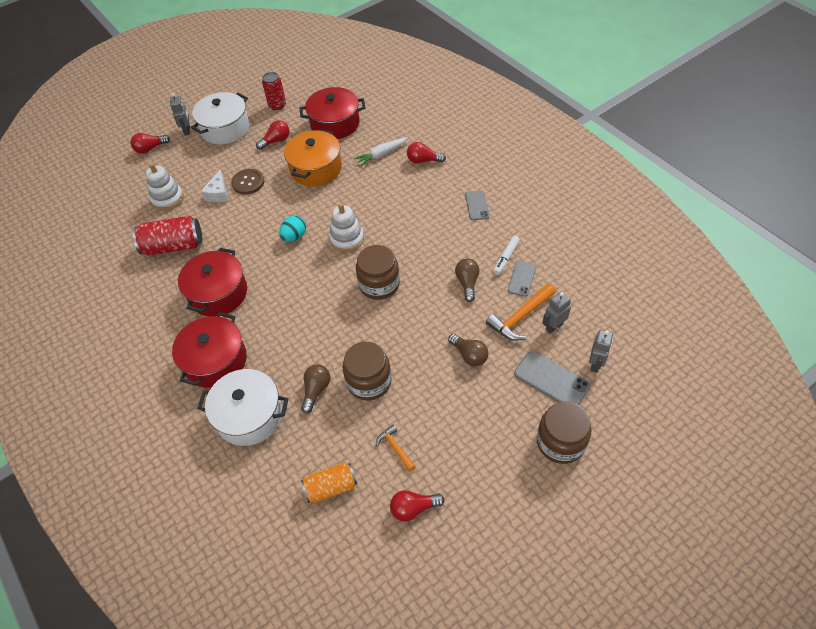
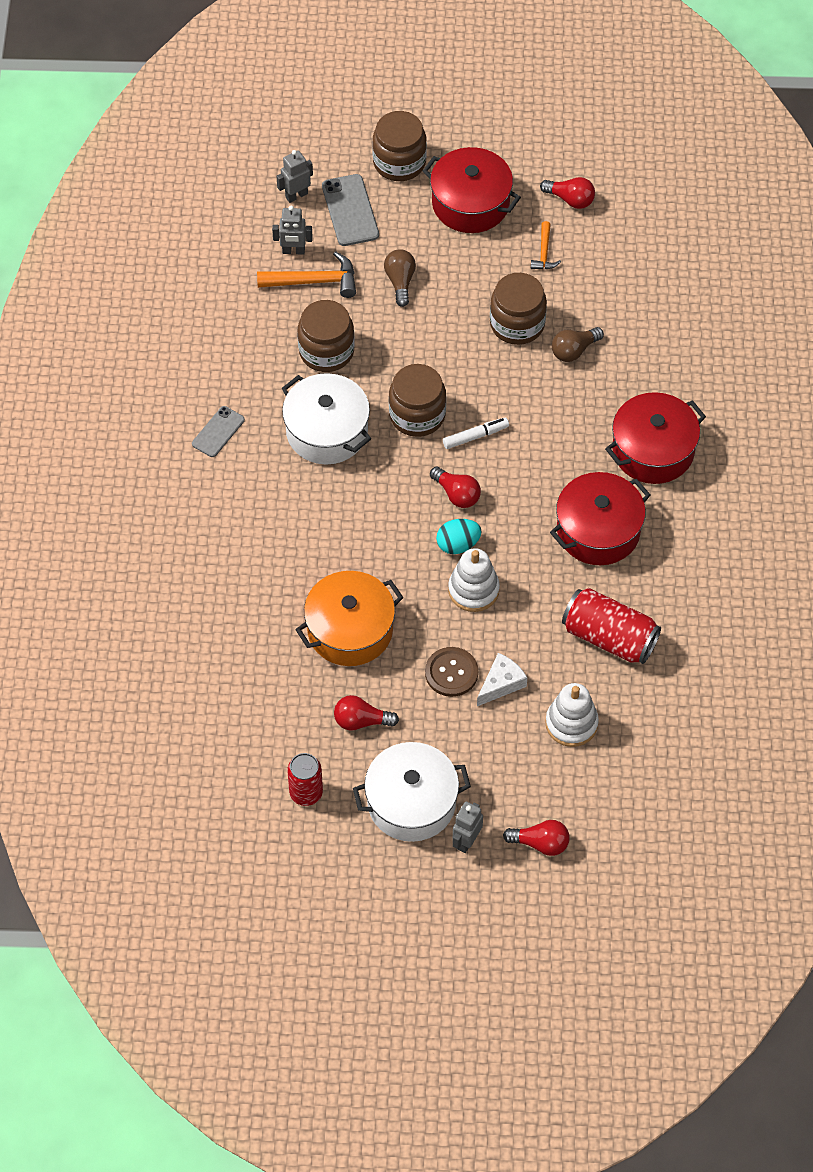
camera: 145 degrees left, 5 degrees up
(249, 415) = (656, 370): white pot -> white pot (327, 431)
(331, 487) = (626, 260): orange can -> none
(335, 124) = (260, 691): red pot -> red pot (470, 203)
(347, 239) = (402, 496): white stacking toy -> white stacking toy (473, 590)
(381, 154) = (251, 590): white carrot -> none
(423, 160) = (211, 540): red light bulb -> red light bulb (457, 494)
(467, 283) = (326, 351): brown light bulb -> brown jar
(506, 258) = (258, 349): white marker -> white marker (475, 436)
(522, 278) = (268, 316): grey phone -> none

